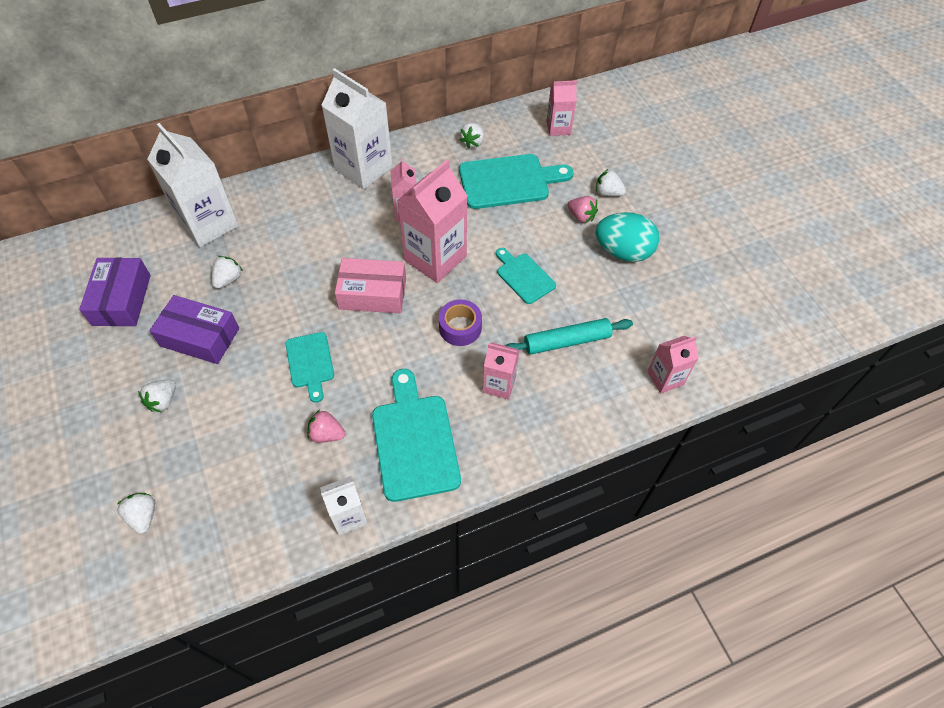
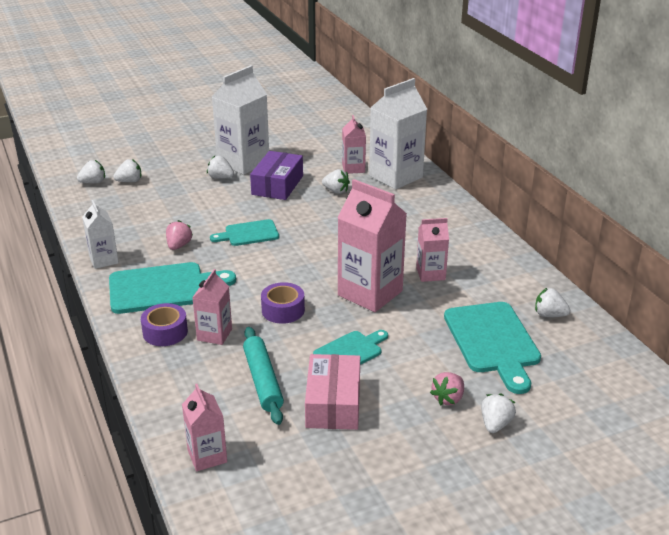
camera: 90 degrees right, 25 degrees down
(121, 300) = (313, 152): purple box -> none
(133, 568) = (93, 182): none -> white strawberry
(363, 168) = (485, 246): white carton -> white carton (243, 162)
(372, 294) = (323, 259): pink box -> pink box (333, 403)
(495, 430) = (165, 332): none -> purple tape
(558, 128) = (603, 384): pink carton -> pink carton (353, 168)
(623, 252) = (395, 432): turquoise egg -> none

